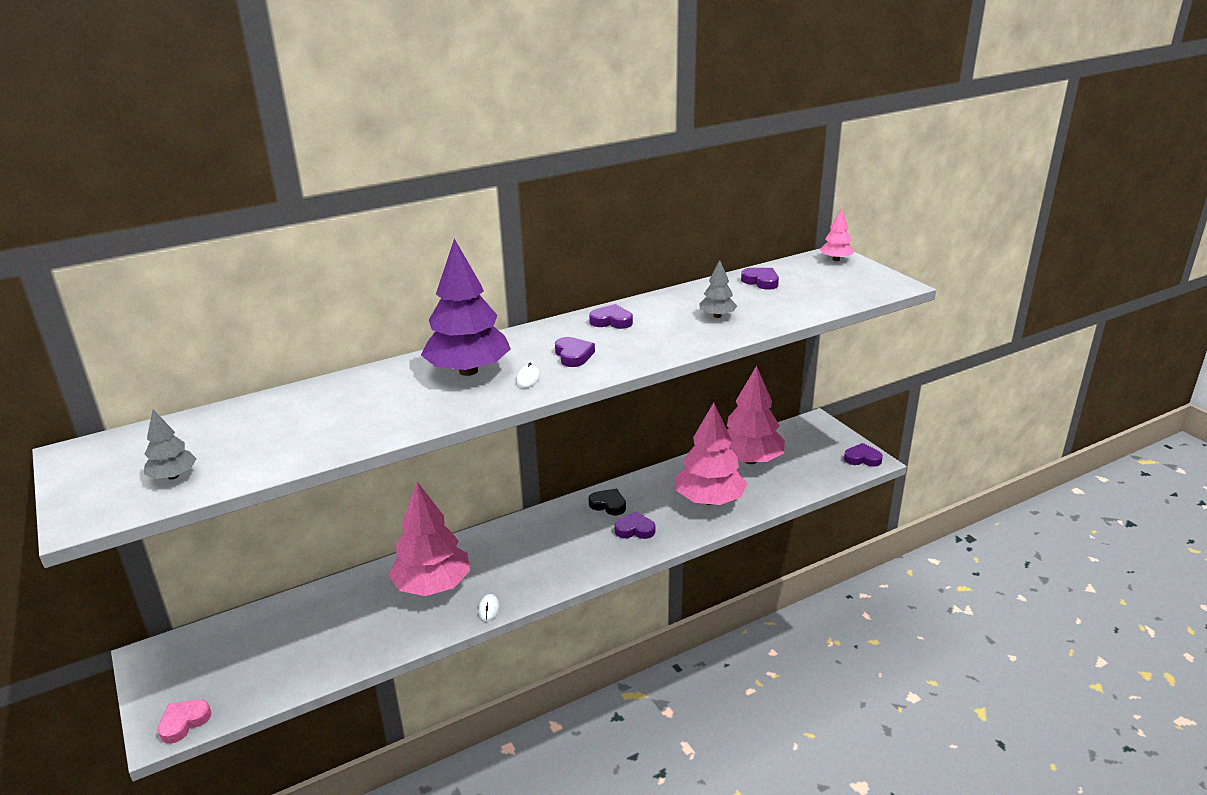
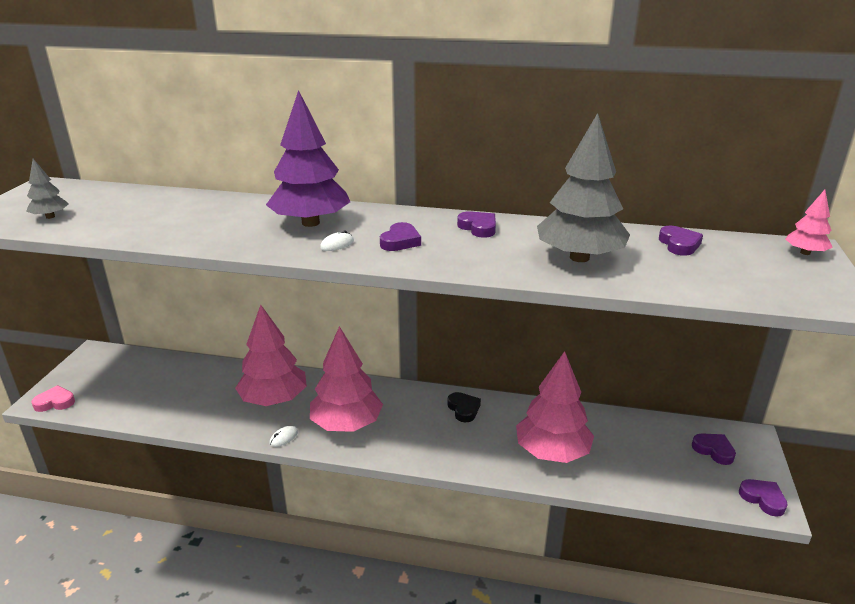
camera: 40 degrees right, 0 degrees up
(635, 529) = (458, 441): purple heart -> purple heart (713, 450)
(717, 316) = (579, 257): grey tree -> grey tree, size x2.10
(750, 460) = (635, 437): pink tree -> pink tree (347, 424)

